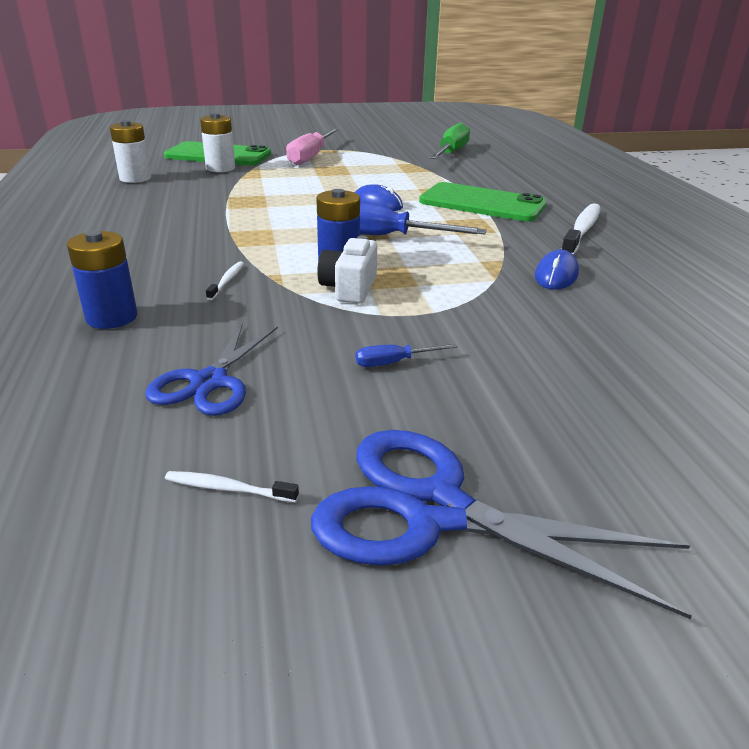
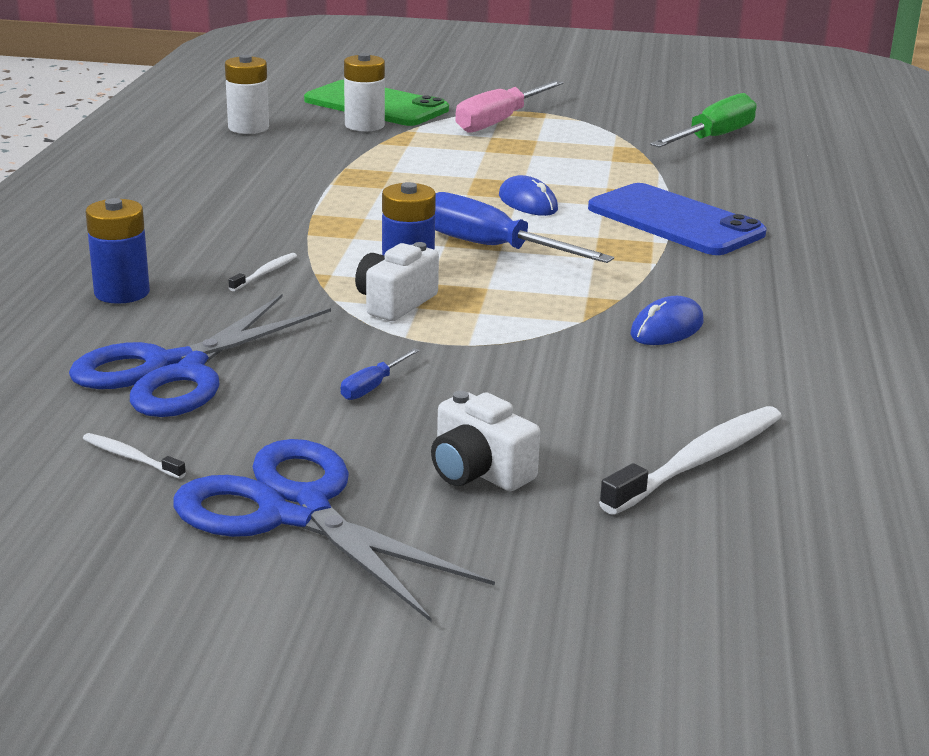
camera: 20 degrees right, 5 degrees down
(209, 382) = (175, 370): blue scissors -> blue scissors, size x1.55
(393, 363) = (373, 387): blue screwdriver -> blue screwdriver turned 60 degrees counterclockwise
(482, 203) = (675, 221): green phone -> blue phone
(550, 424) = (479, 471): none -> white camera
(582, 231) = (774, 278): white toothbrush -> white toothbrush (698, 461)

